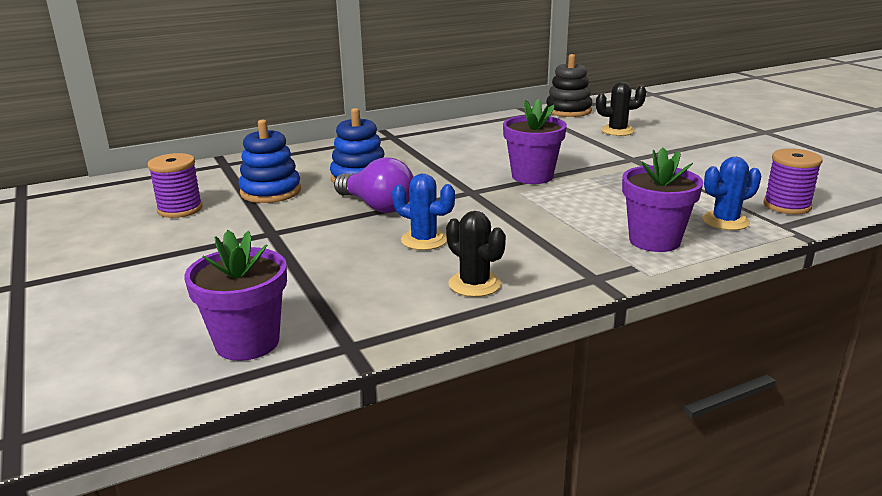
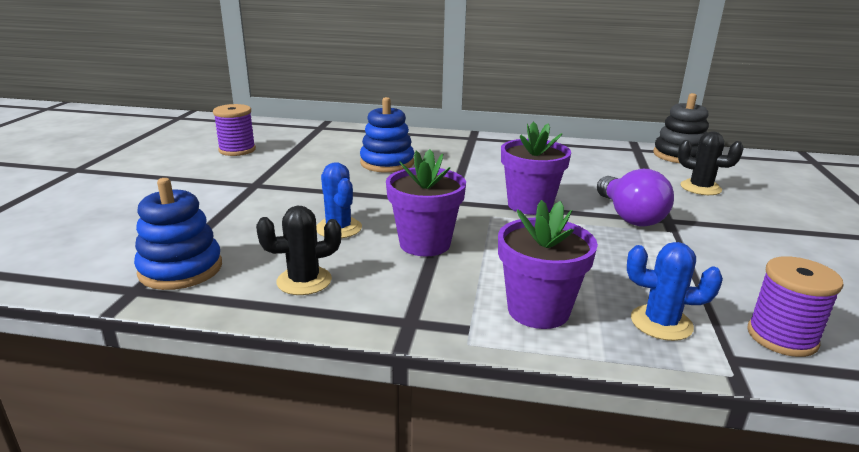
camera: 35 degrees right, 0 degrees up
(247, 342) = (93, 257): purple flower pot -> purple flower pot (425, 244)
(271, 192) = (310, 155): blue stacking toy -> blue stacking toy (181, 269)
(377, 206) = (357, 189): purple light bulb -> purple light bulb (629, 216)
(474, 284) = (304, 281): black cactus -> black cactus turned 75 degrees clockwise

